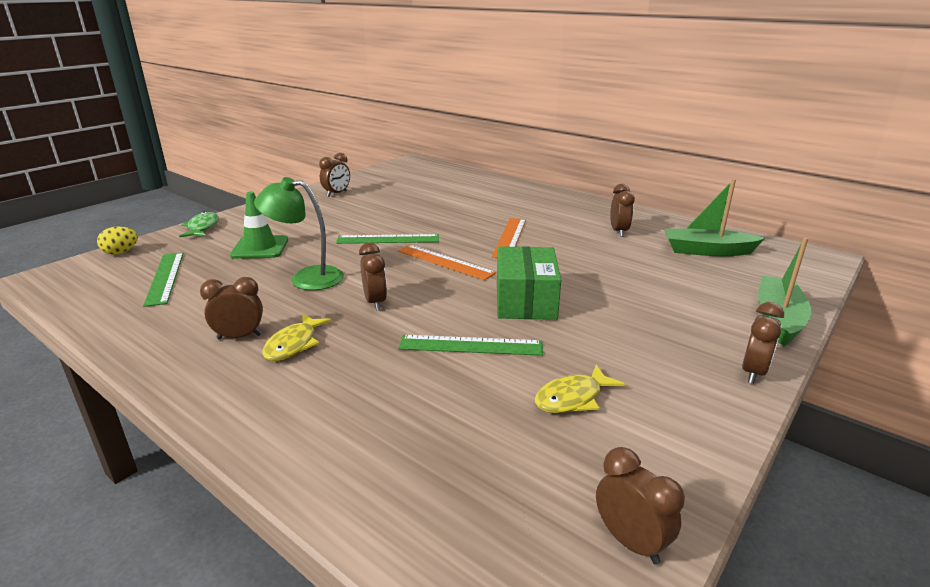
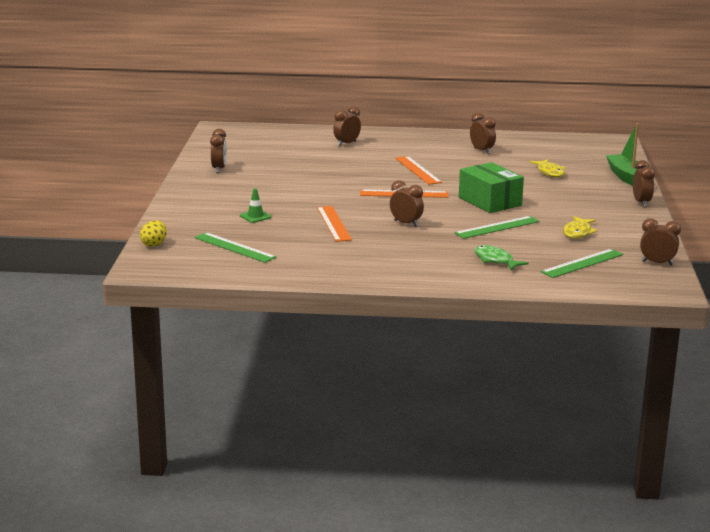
camera: 35 degrees left, 5 degrees down
(202, 227) = (172, 216): green fish -> green fish (495, 260)
(239, 337) = (363, 257): brown clock -> brown clock (346, 144)
(260, 248) = (255, 216): green traffic cone -> green traffic cone, size x0.59
(294, 344) = (402, 252): yellow fish -> yellow fish (550, 172)
(306, 278) = (333, 223): green lamp -> orange ruler
(388, 239) = (336, 190): green ruler -> green ruler (582, 263)
(707, 251) = (551, 151): green boat -> none

